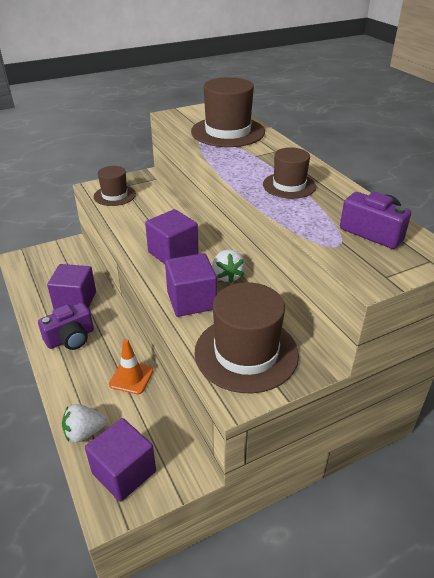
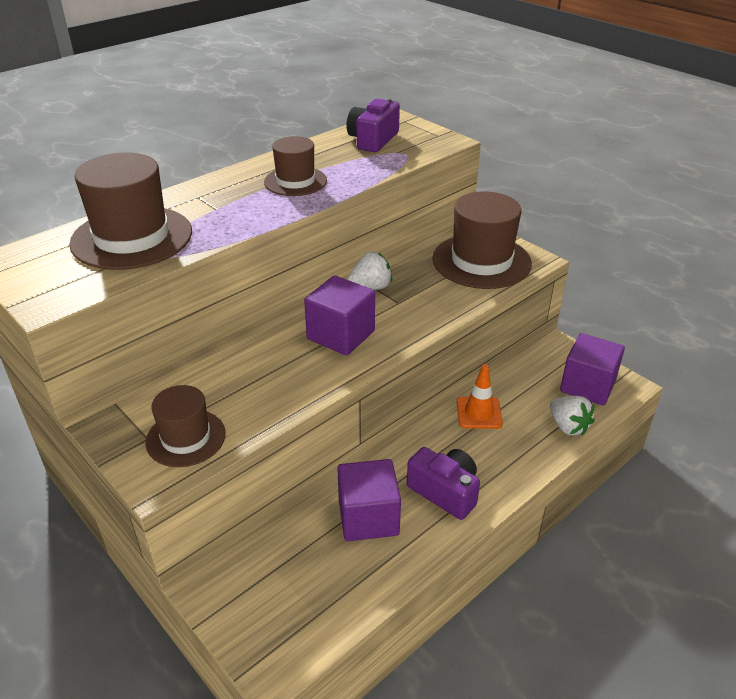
camera: 105 degrees left, 0 degrees up
(191, 300) = (426, 304): purple cube -> none

